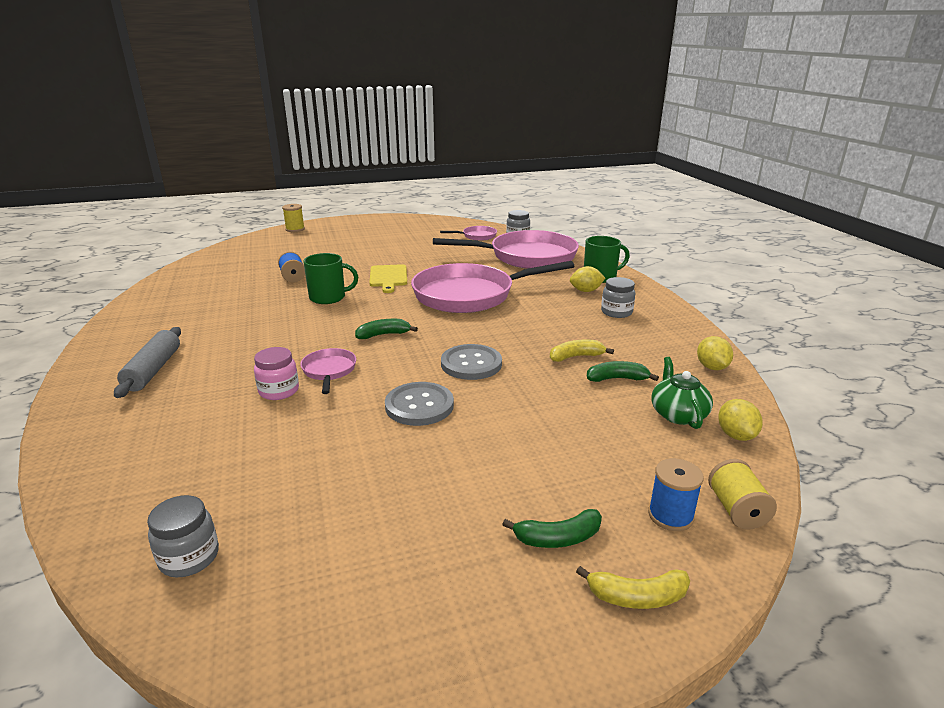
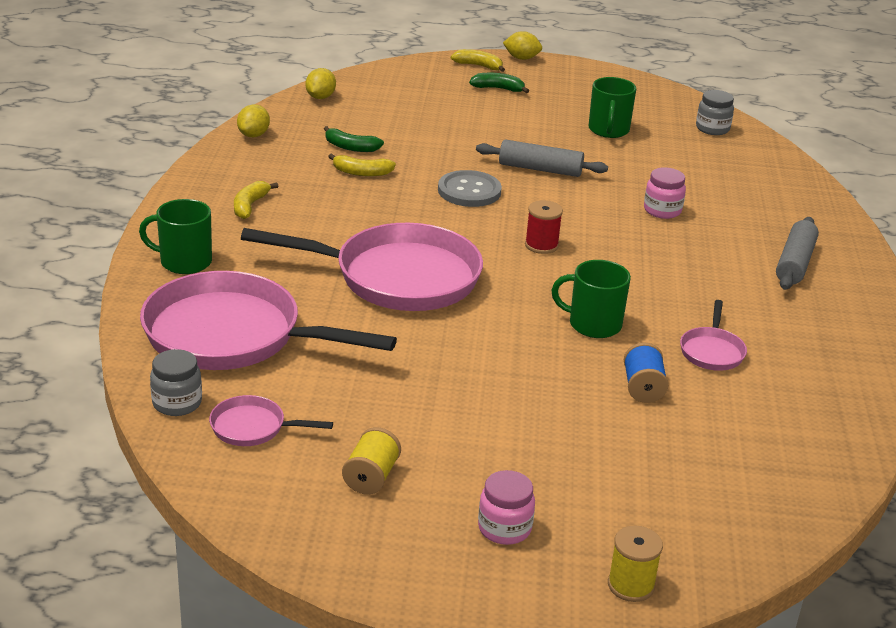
camera: 160 degrees left, 5 degrees up
(329, 371) = (612, 218): pink pan -> pink pan (712, 351)
(350, 232) = (504, 528): none -> pink jar
(357, 496) = (608, 130): none -> green mug
(383, 335) = (541, 245): green banana -> red spool
(388, 277) = (490, 346): yellow cutting board -> none
(419, 406) = (540, 169): grey button -> grey rolling pin
(586, 291) = (239, 244): yellow lemon -> yellow lemon (521, 58)
(616, 312) = (250, 206): grey jar -> yellow banana
(670, 516) = (423, 81): blue spool -> none
(678, 414) = (340, 116): green teapot -> none
(736, 510) = (382, 74): yellow spool -> yellow spool (371, 477)

